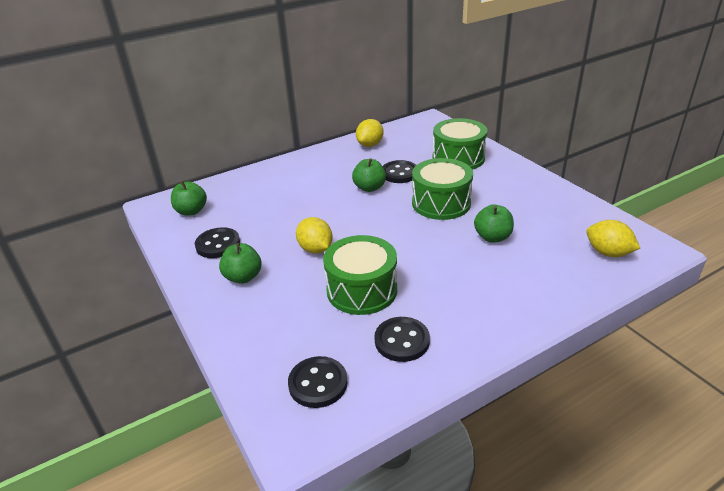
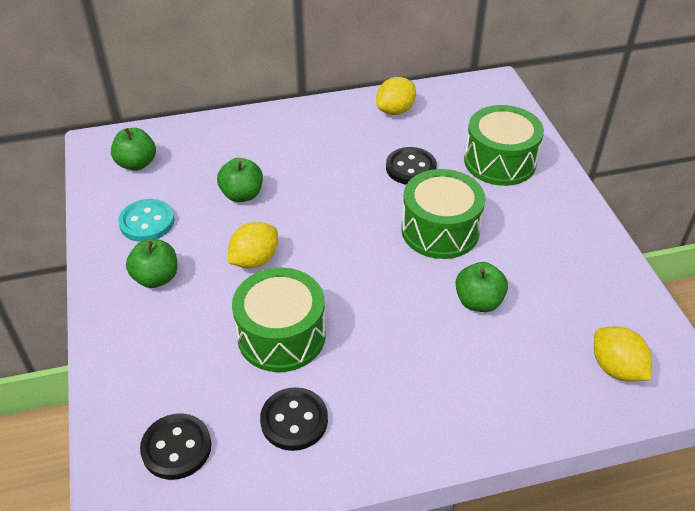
camera: 15 degrees right, 10 degrees up
(218, 244) = (147, 222): black button -> turquoise button
(315, 249) = (254, 260): yellow lemon -> yellow lemon turned 60 degrees clockwise
(369, 188) = (362, 182): green apple -> green apple (242, 195)

